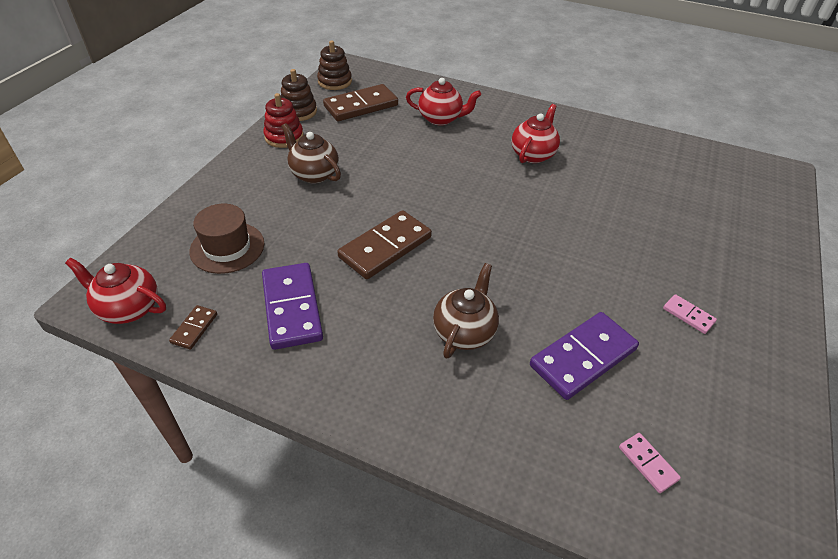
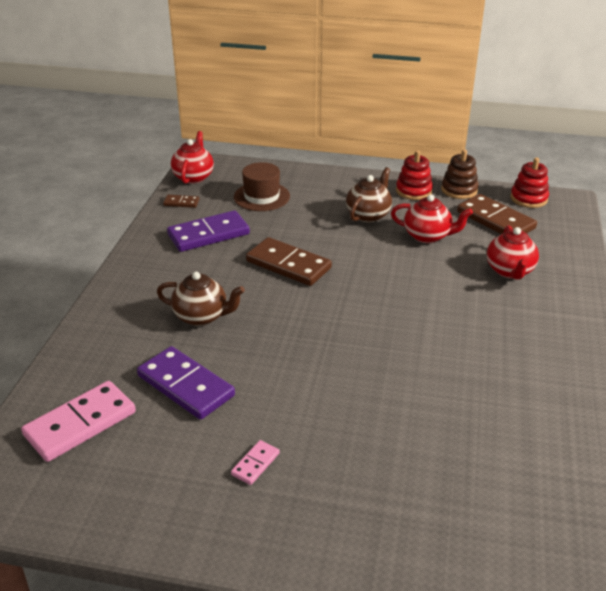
camera: 80 degrees right, 10 degrees down
(335, 81) = (528, 198): brown stacking toy -> red stacking toy
(533, 154) = (484, 342): red teapot -> red teapot (428, 236)
(648, 463) = (80, 424): pink domino -> pink domino, size x2.11

